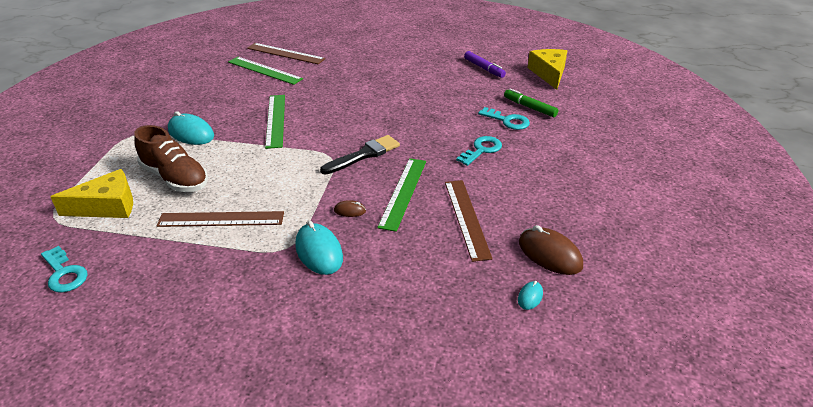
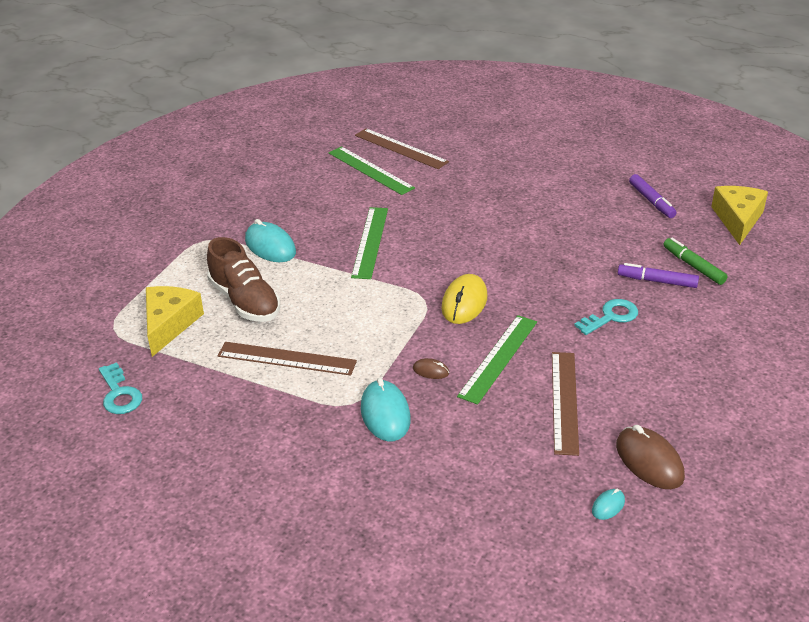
camera: 15 degrees right, 0 degrees up
(107, 206) = (169, 324): yellow cheese -> yellow cheese turned 75 degrees counterclockwise
(364, 155) = (464, 303): black brush -> yellow mouse
(507, 121) = (657, 281): turquoise key -> purple marker

